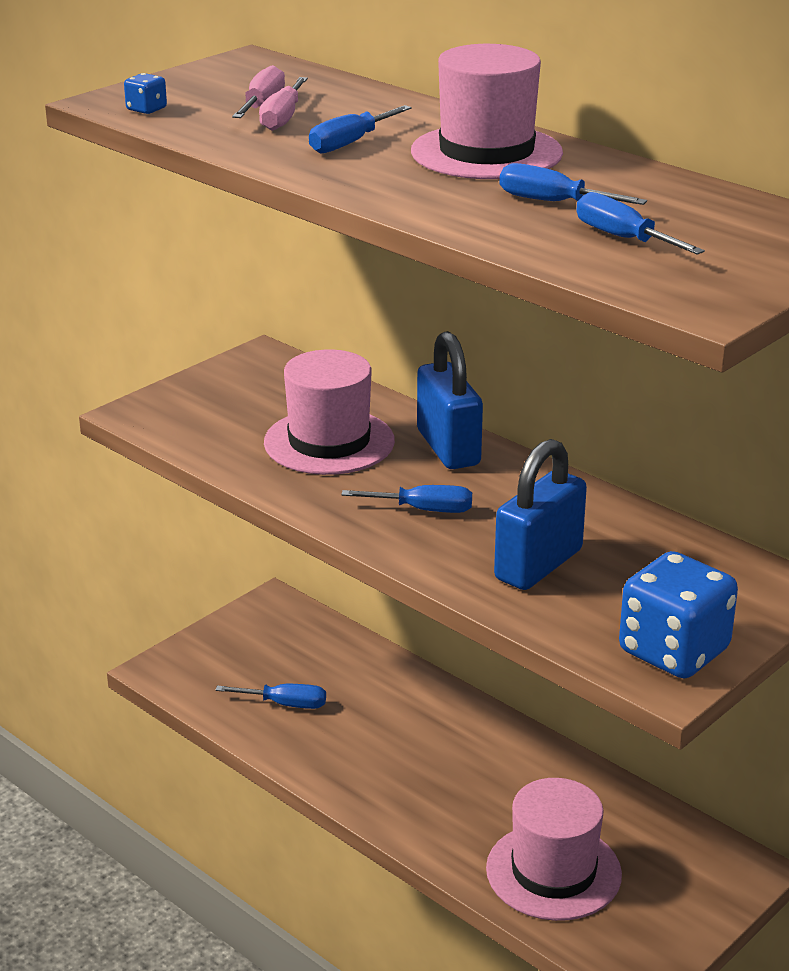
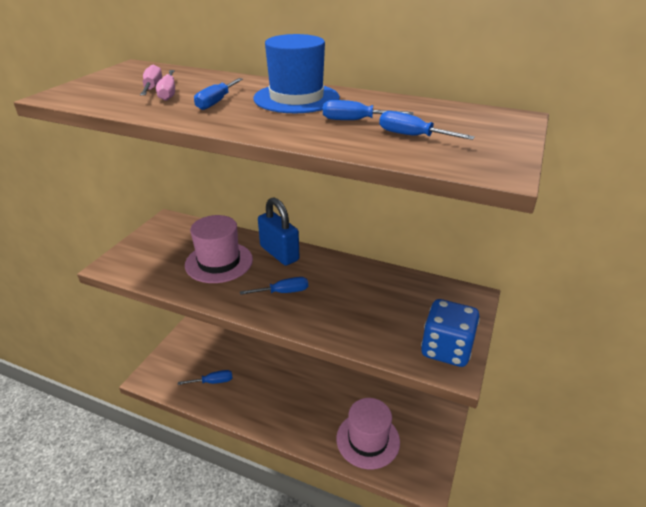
camera: 20 degrees left, 5 degrees up
(146, 109) = (81, 97): blue dice -> none
(486, 152) = (296, 98): pink hat -> blue hat
(538, 565) = (355, 312): blue padlock -> none

